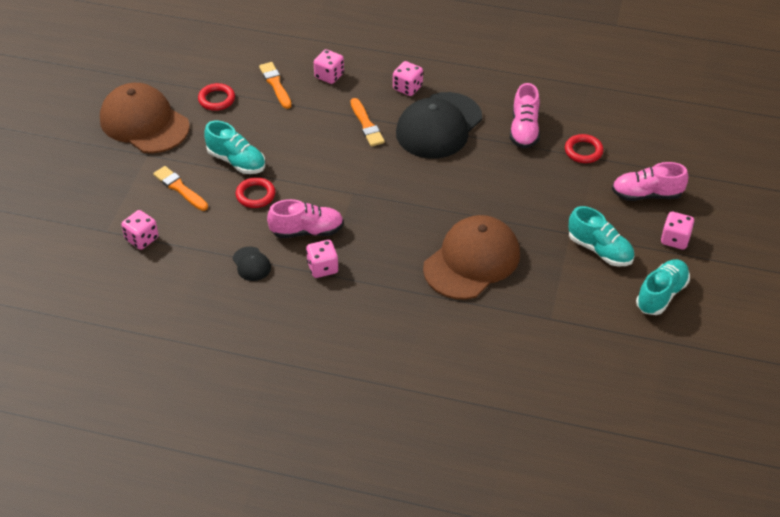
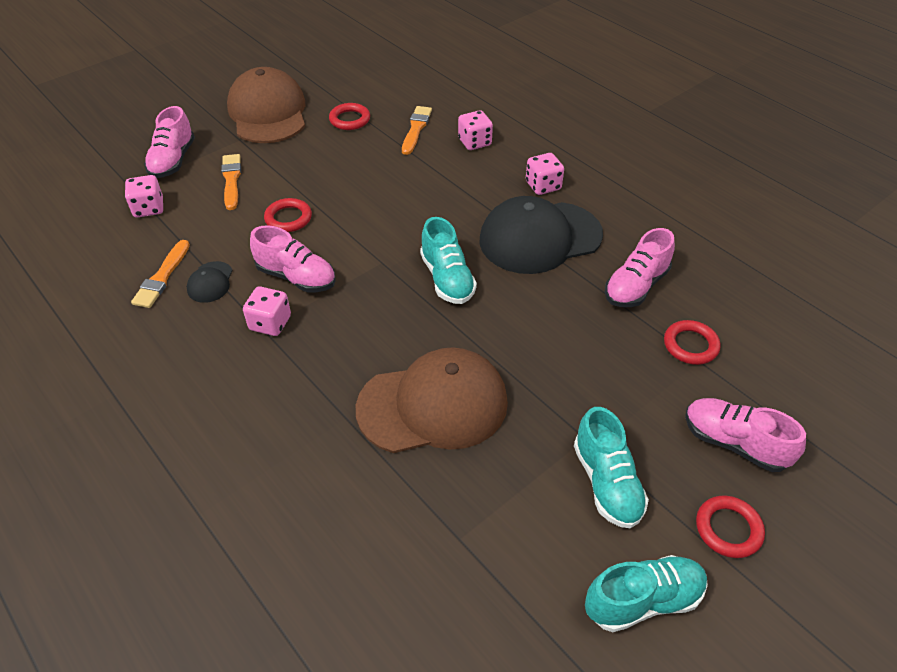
camera: 35 degrees right, 0 degrees up
(114, 196) = (173, 161): none -> pink shoe
(236, 161) = (306, 180): turquoise shoe -> turquoise shoe (447, 279)
(366, 125) = (464, 202): orange brush -> orange brush (162, 277)
(675, 239) = (728, 529): pink dice -> red ring

